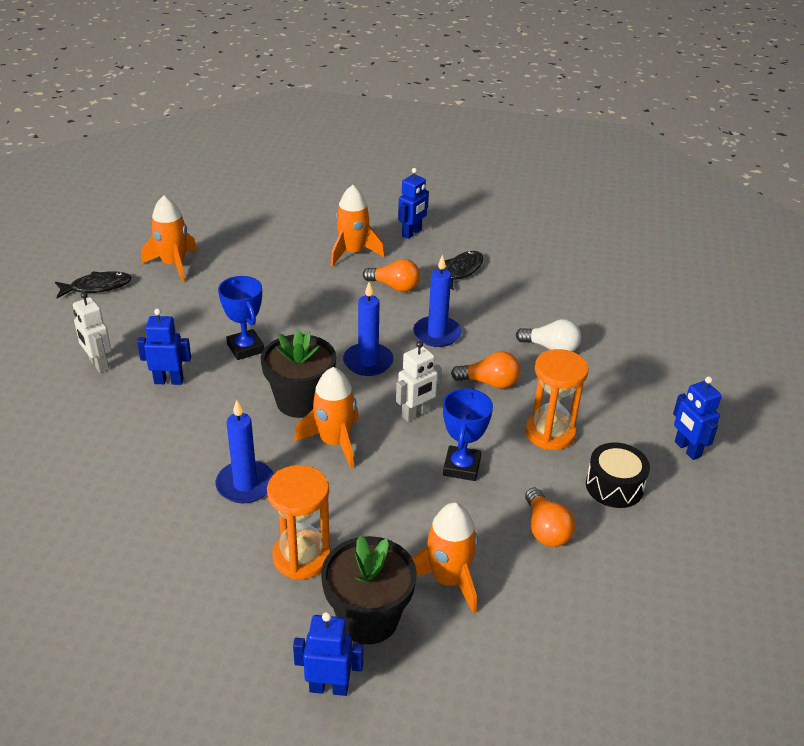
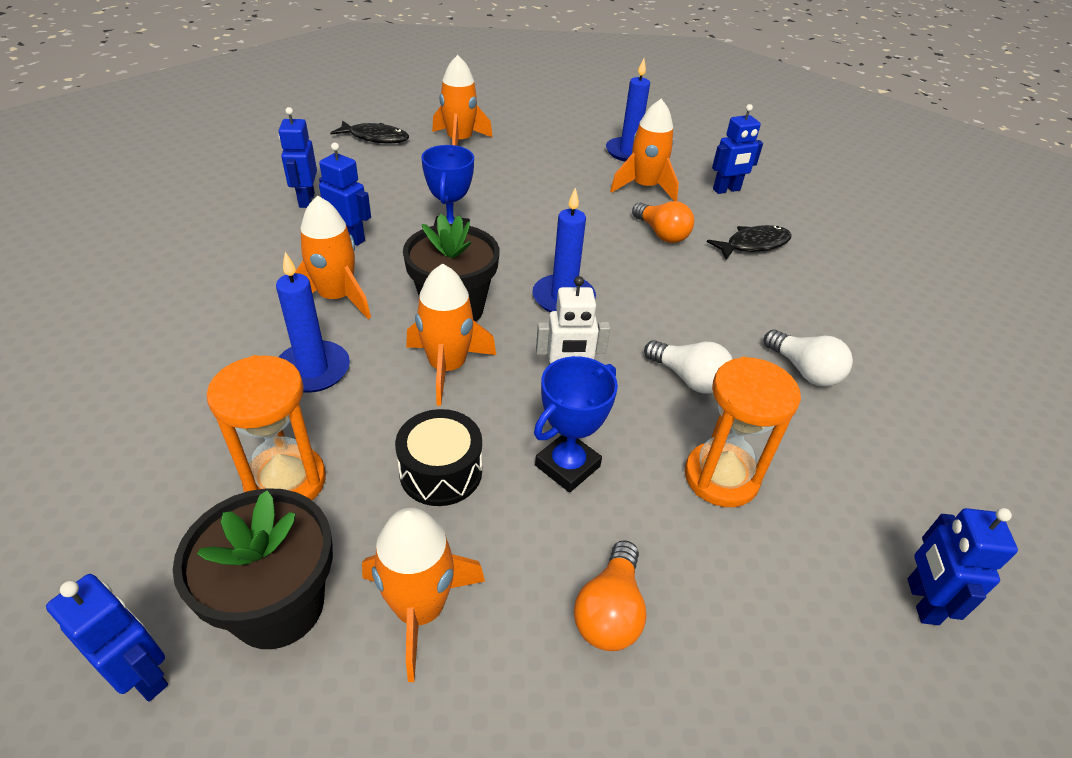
camera: 30 degrees right, 5 degrees up
(98, 364) = (306, 200): white robot -> blue robot
(208, 429) = (336, 298): none -> orange rocket
(437, 334) = (669, 299): blue candle -> blue candle (628, 152)
(489, 382) = (689, 379): orange light bulb -> white light bulb
(614, 486) = (761, 600): black drum -> black drum (441, 471)

